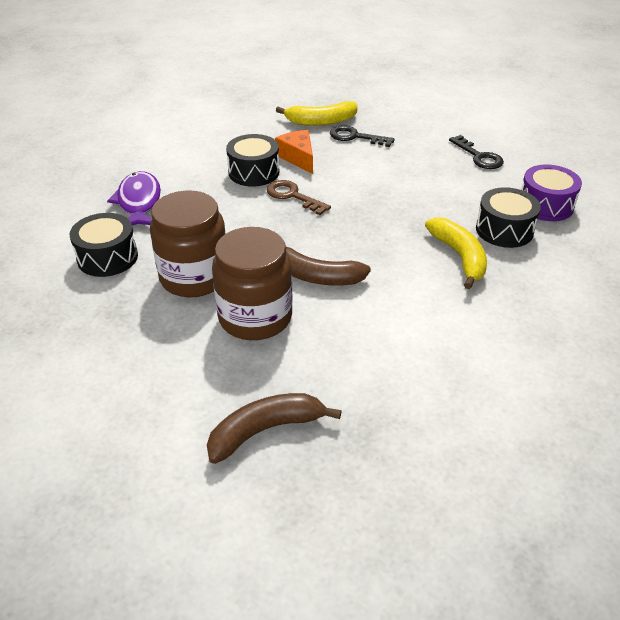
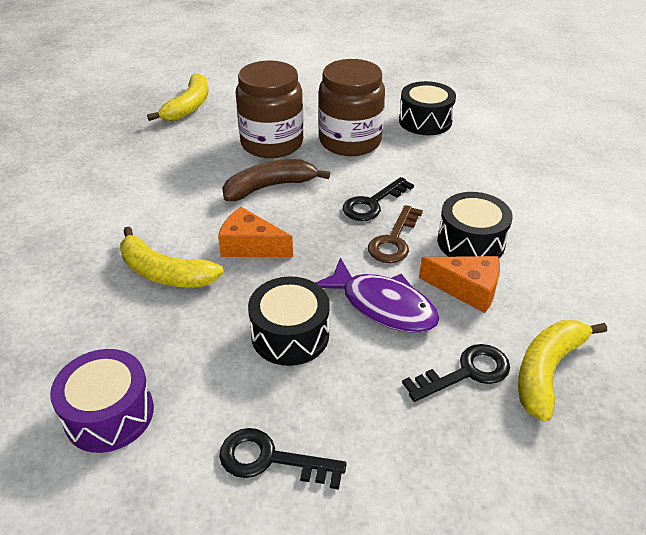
camera: 135 degrees right, 0 degrees up
(139, 202) = (491, 160): purple fish -> purple fish (383, 305)
(265, 430) = (188, 106): brown banana -> yellow banana
(266, 222) = (372, 203): none -> black key
(293, 196) = (394, 240): brown key -> brown key turned 120 degrees clockwise
(384, 242) = (250, 246): none -> orange cheese
(504, 230) = (140, 335): black drum -> black drum (290, 335)

